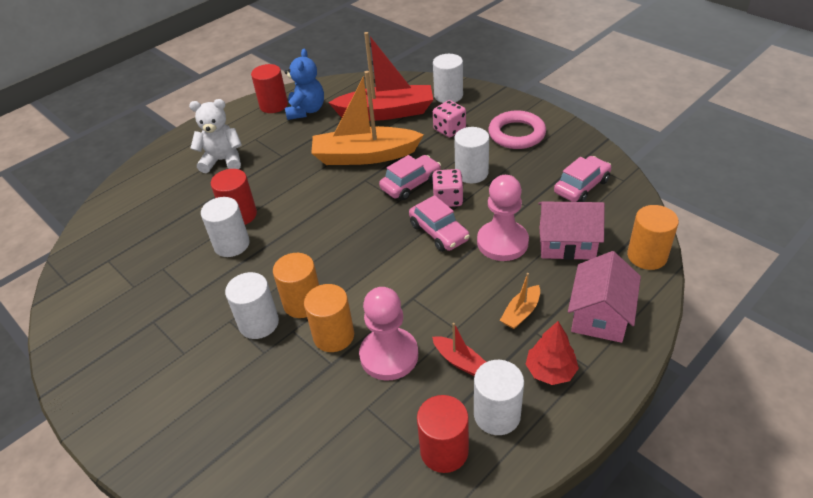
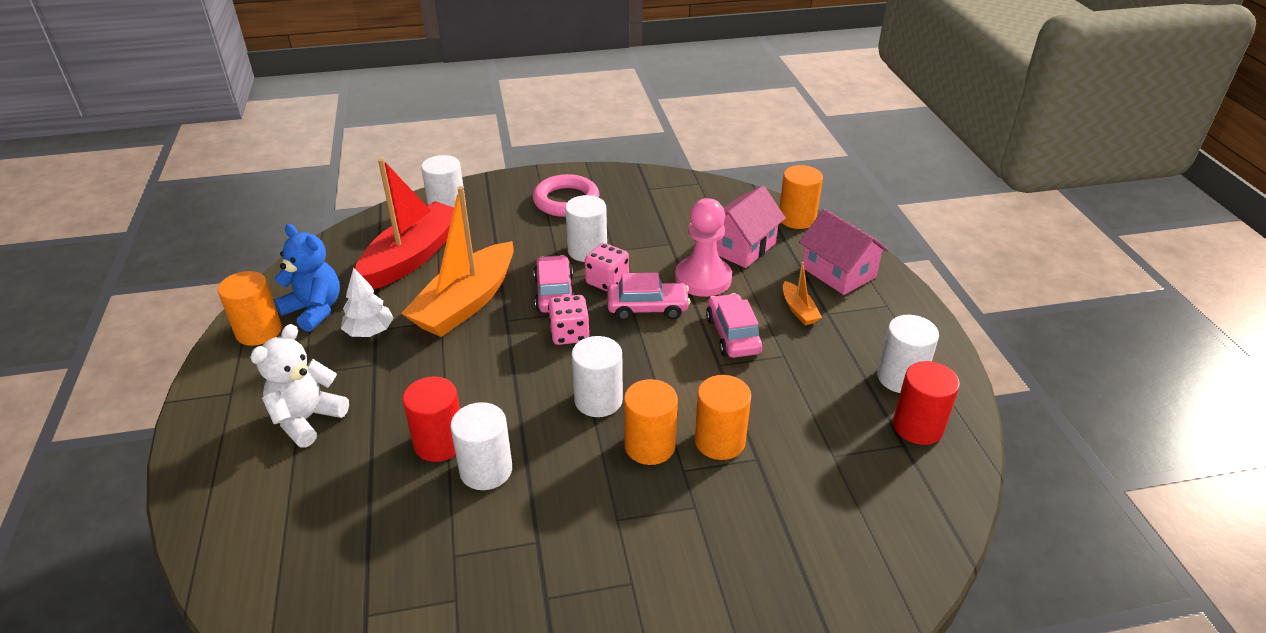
camera: 60 degrees left, 5 degrees down
(259, 323) = (646, 494): white cylinder -> white cylinder (598, 400)
(273, 105) = (259, 331): red cylinder -> orange cylinder
(306, 138) = (369, 331): none -> white tree
(389, 355) = (780, 413): pink pawn -> none
(449, 129) = (503, 232): pink dice -> pink dice (569, 334)
(459, 361) = (824, 371): red boat -> none
(550, 371) = (876, 326): red tree -> none
(581, 186) = (681, 205): pink car -> pink car (733, 335)

